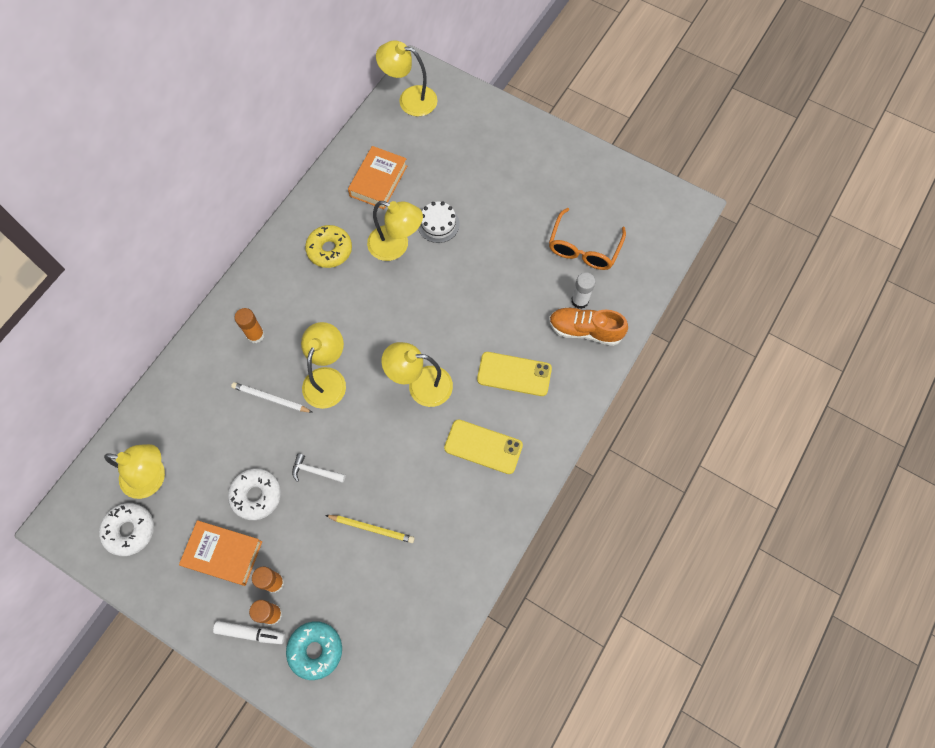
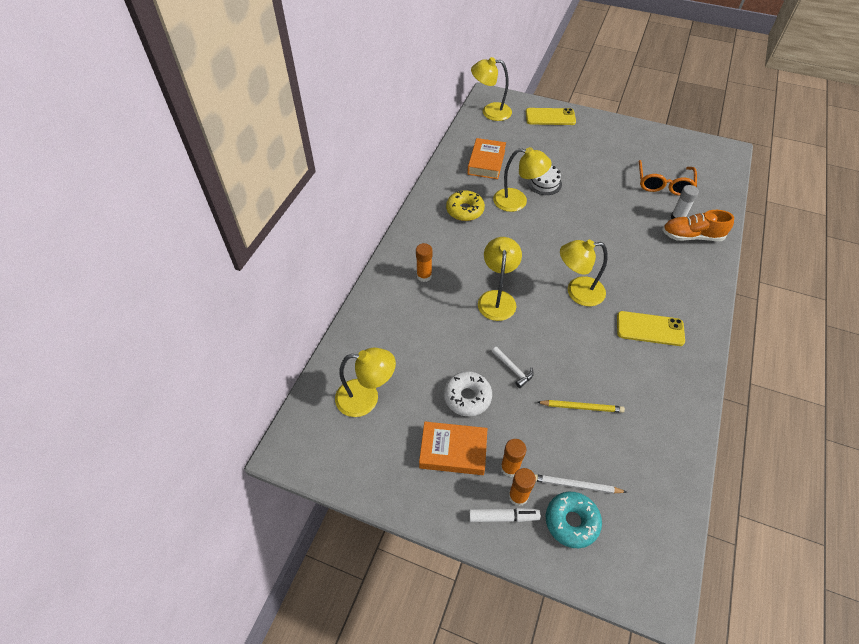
camera: 10 degrees left, 15 degrees down
(130, 530) = (358, 445): white donut -> none
(271, 398) = (453, 320): white pencil -> white pencil (576, 485)
(315, 471) = (513, 369): white hammer -> white hammer turned 135 degrees counterclockwise
(514, 374) = (650, 273): yellow phone -> yellow phone (550, 117)

